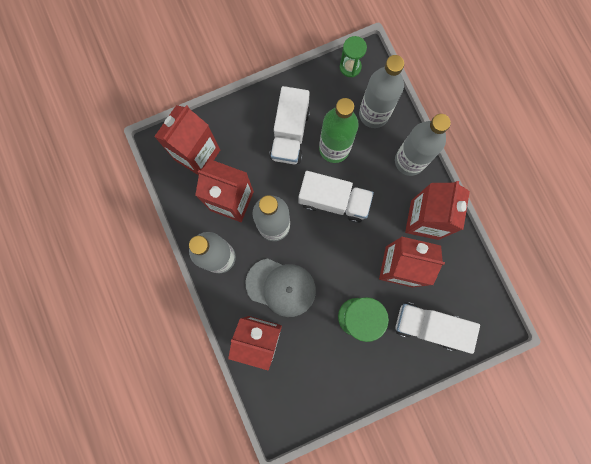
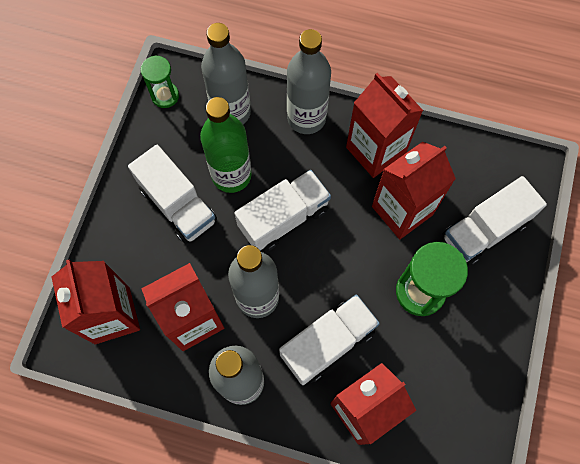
camera: 50 degrees left, 10 degrees down
(281, 287) = (327, 343): grey cap -> white truck

